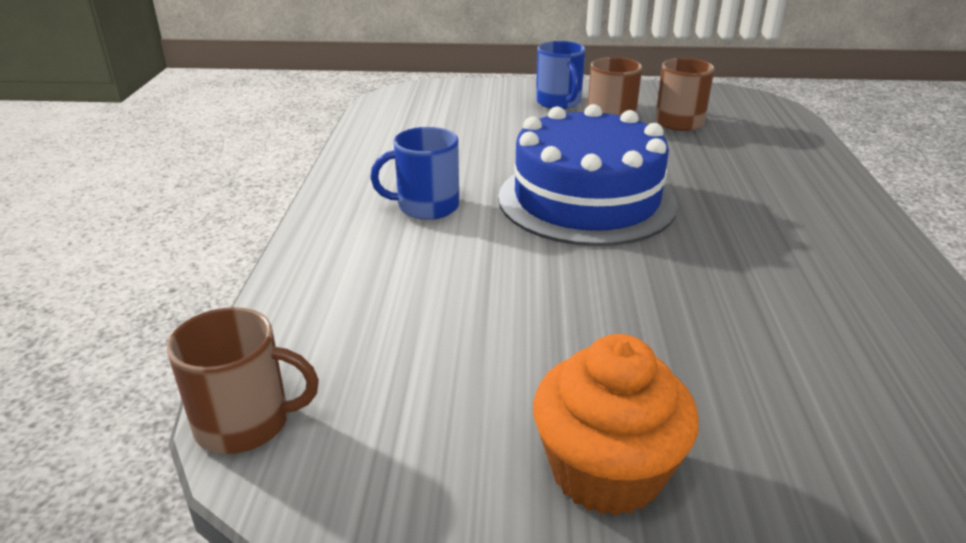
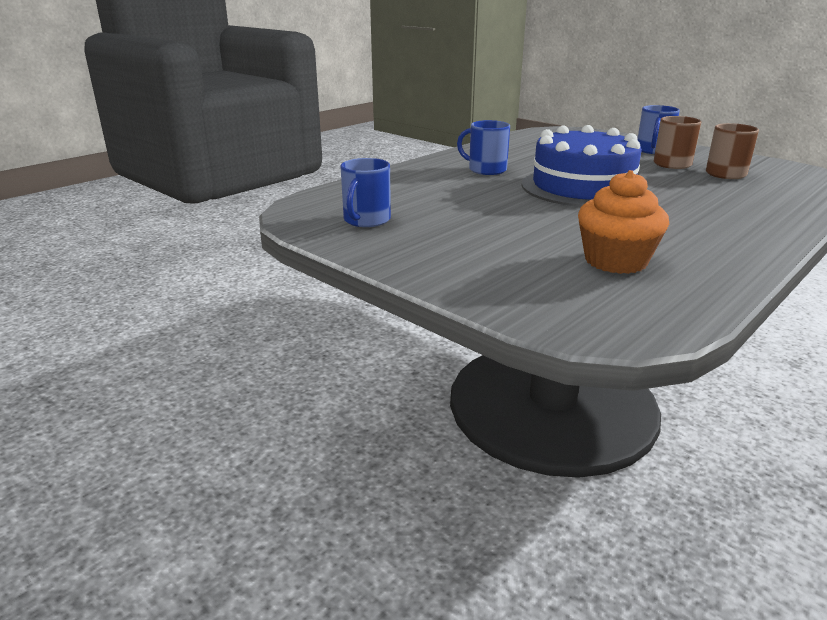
camera: 40 degrees right, 5 degrees down
(245, 423) = (303, 203): brown mug -> none
(418, 414) = (366, 220): none -> blue mug
(606, 471) = (412, 255): orange cupcake -> orange cupcake (615, 261)

